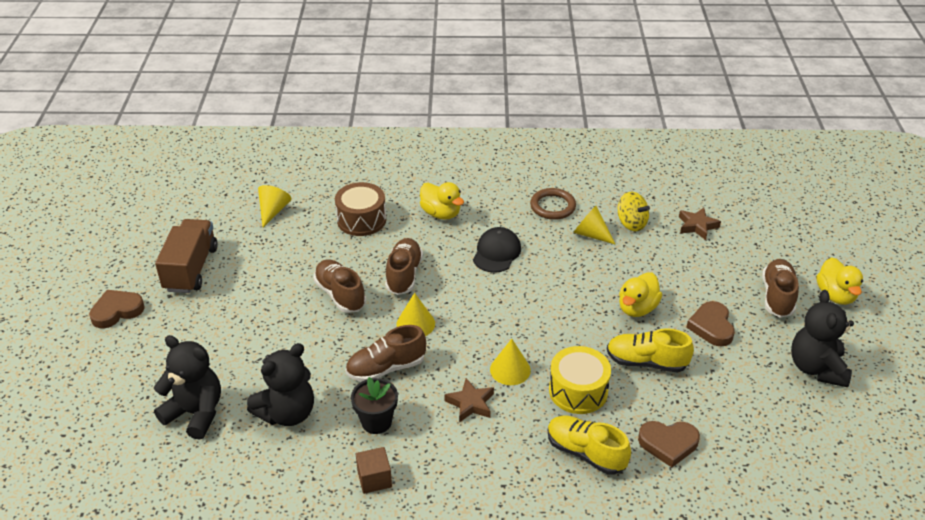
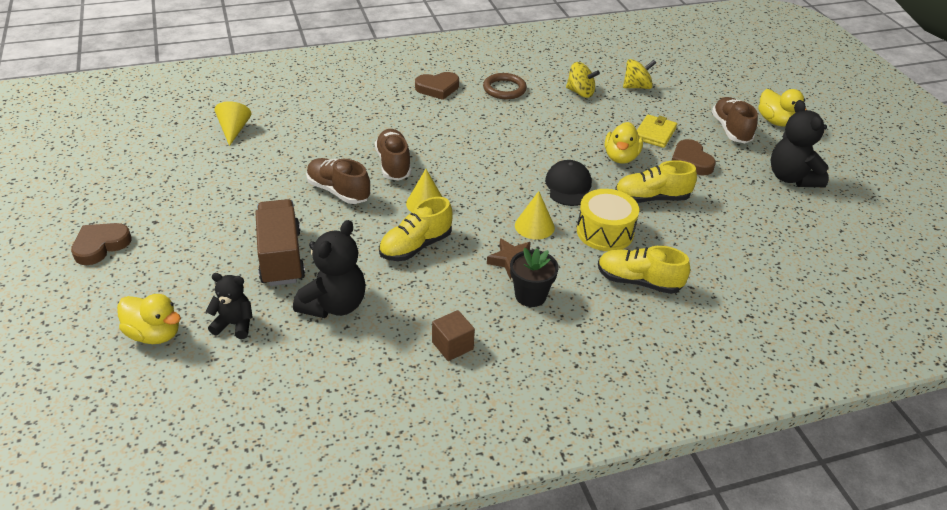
camera: 20 degrees left, 0 degrees up
(191, 269) = (168, 194): brown truck -> brown truck (281, 257)
(195, 413) = (234, 324): black teddy bear -> black teddy bear, size x0.61
(361, 220) = (328, 125): brown drum -> none
(376, 422) = (429, 295): black flower pot -> black flower pot (530, 296)
(386, 368) = (415, 246): brown shoe -> yellow shoe
(441, 213) = (404, 109): yellow duck -> yellow duck (154, 334)
(496, 252) = (472, 133): black cap -> black cap (568, 186)
(591, 234) = (549, 106): yellow cone -> none
(668, 444) = (705, 260): brown heart -> brown heart (437, 88)
(688, 286) = (654, 133): none -> yellow wallet
(697, 226) = (637, 87): brown star -> yellow spinning top

